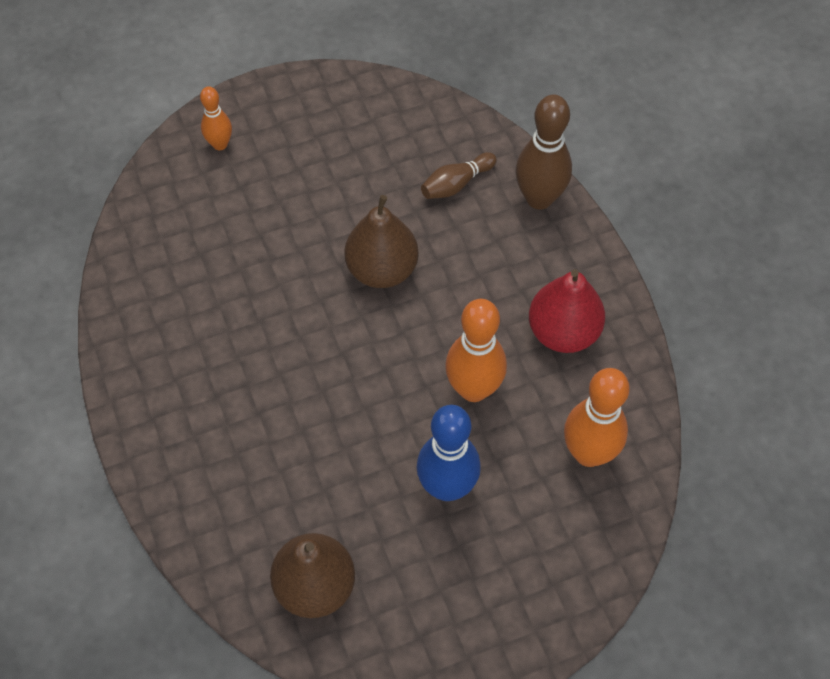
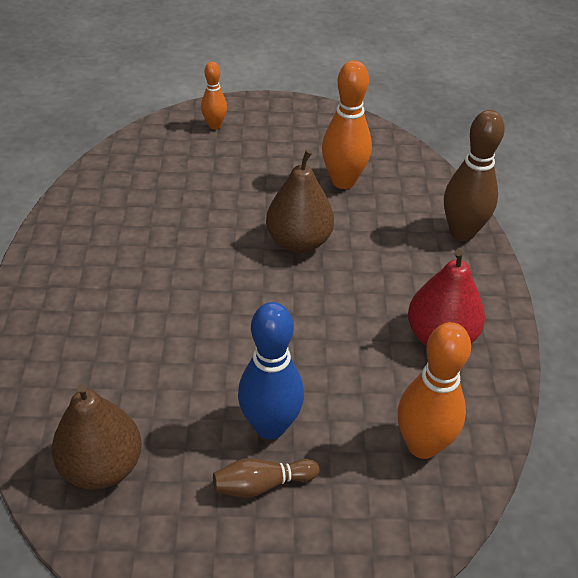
camera: 20 degrees right, 15 degrees down
(456, 184) = (393, 202): brown bowling pin -> brown bowling pin (262, 484)
(473, 389) = (335, 355): orange bowling pin -> orange bowling pin (343, 181)

